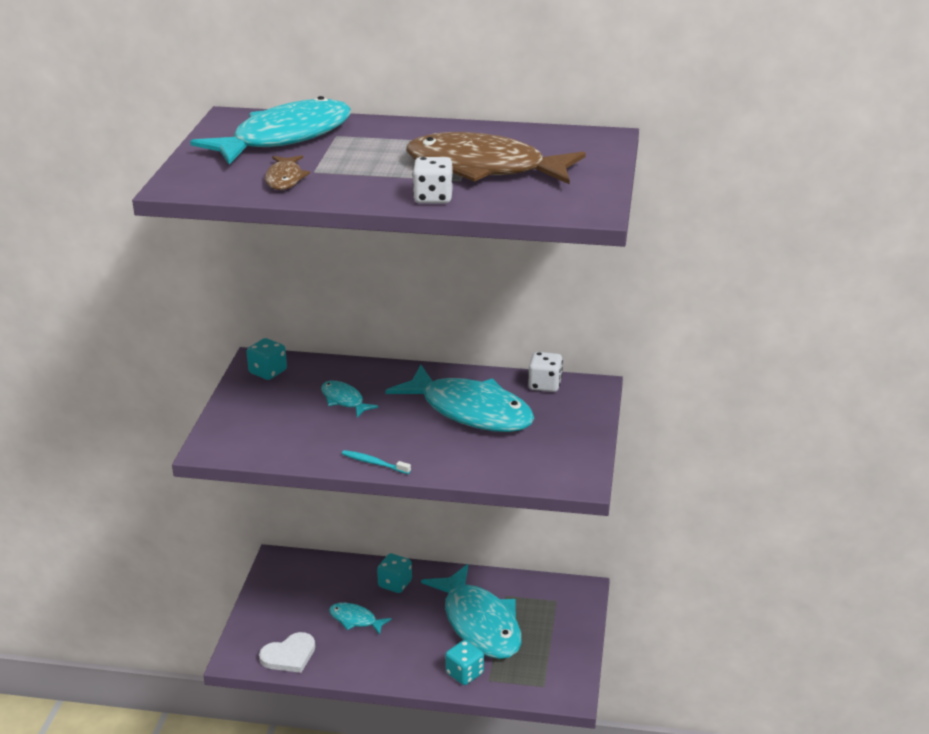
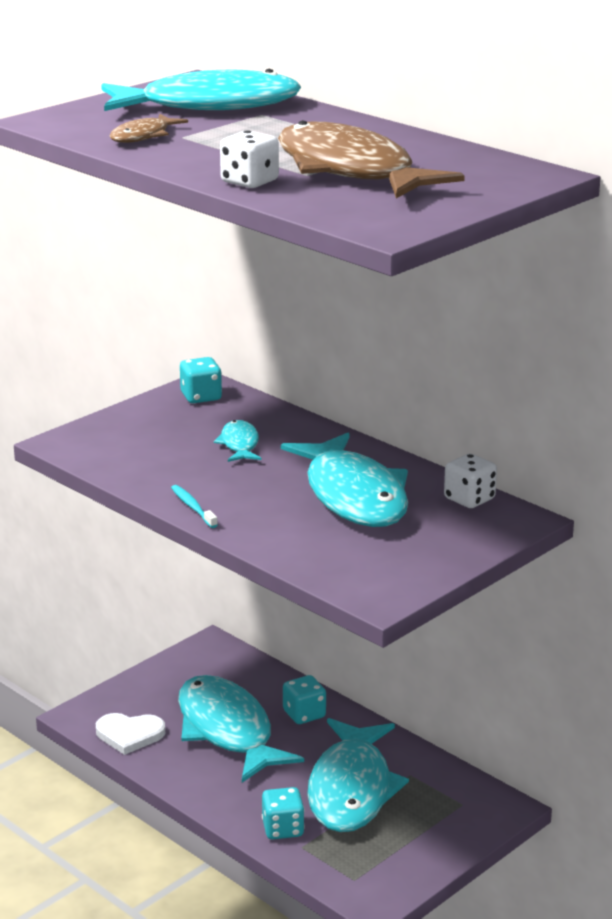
camera: 35 degrees right, 5 degrees down
(355, 620) = (227, 730): turquoise fish -> turquoise fish, size x2.20

